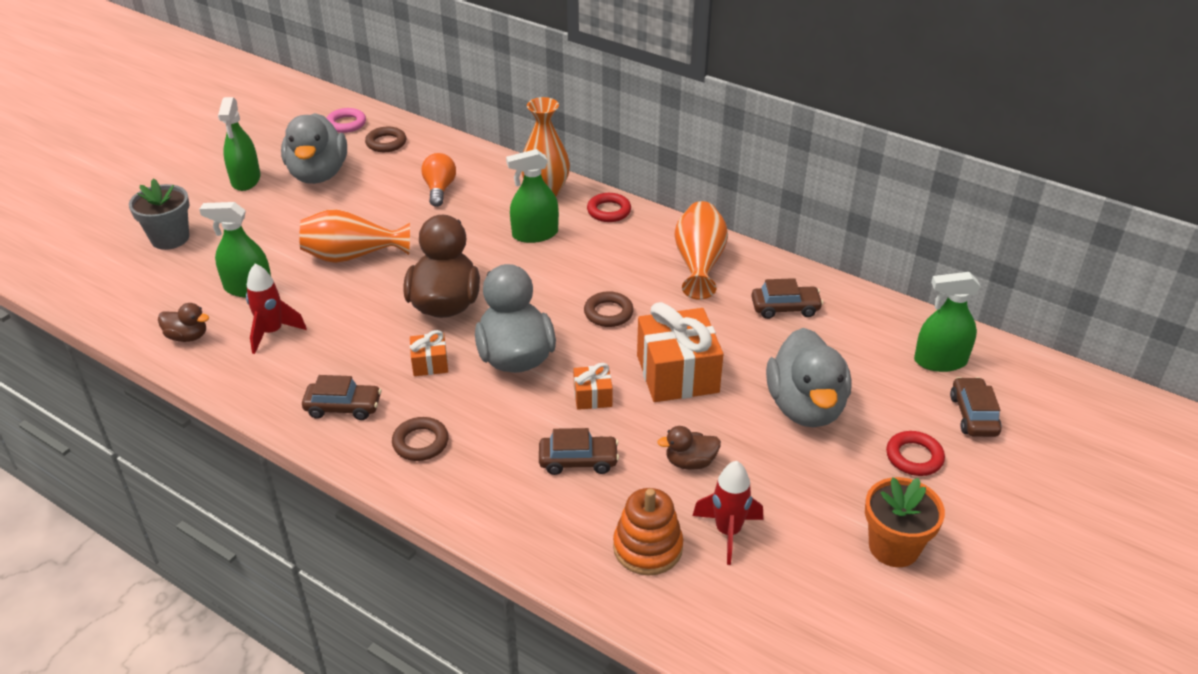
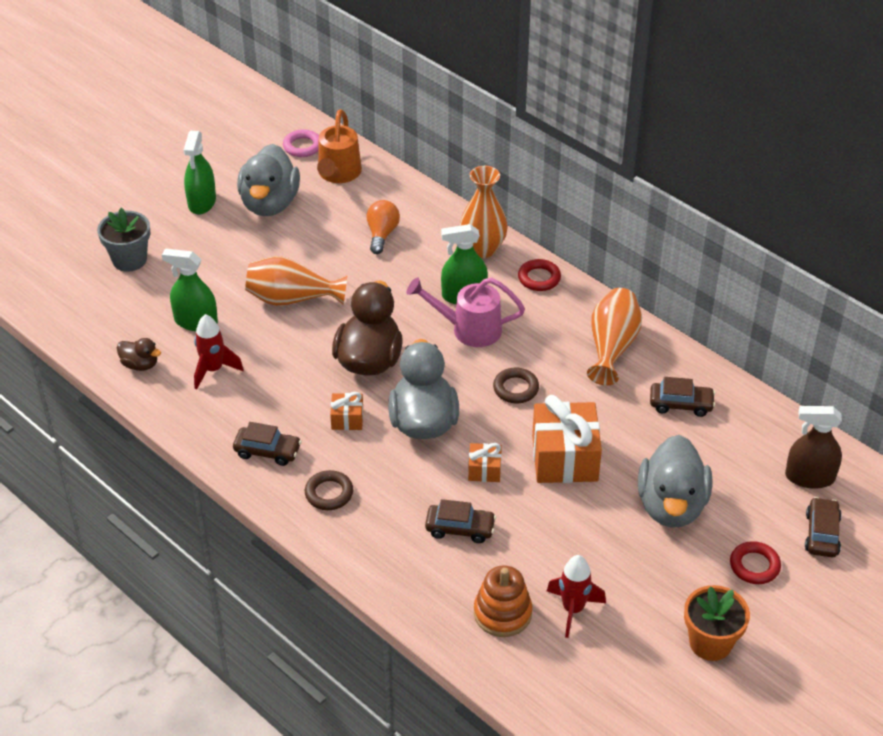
camera: 10 degrees right, 5 degrees up
(386, 143) = (338, 174): brown ring -> orange watering can
(547, 264) = (469, 329): none -> pink watering can
(690, 462) = (556, 543): brown duck -> none
(940, 361) = (809, 477): green spray bottle -> brown spray bottle

